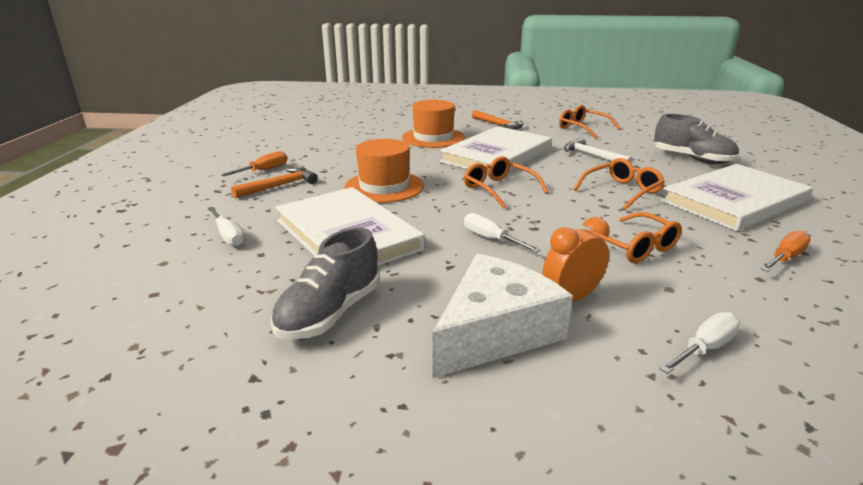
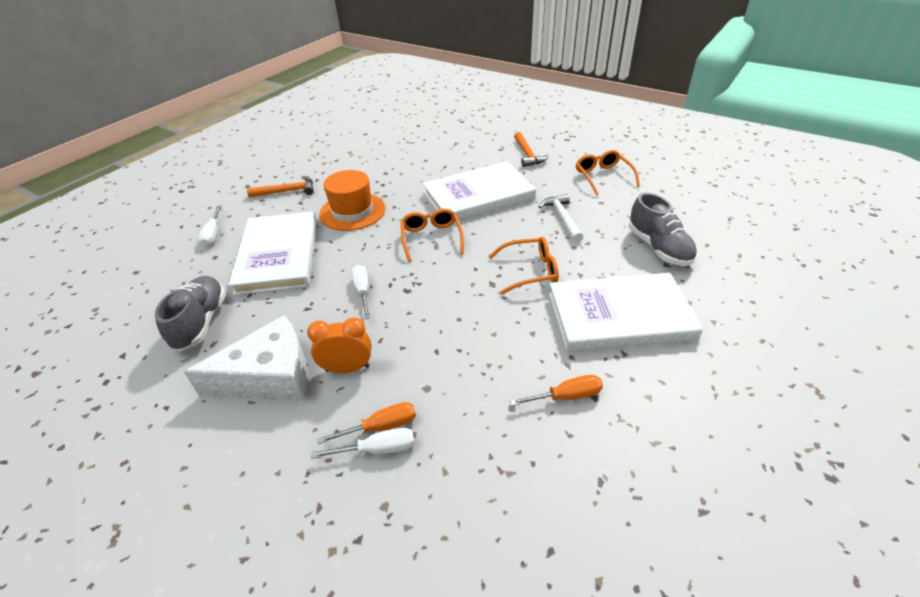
camera: 30 degrees right, 15 degrees up
(263, 170) = (293, 171): orange screwdriver -> orange screwdriver (380, 427)
(330, 313) = (201, 322): grey shoe -> grey shoe turned 120 degrees clockwise
(433, 138) = (452, 160): orange hat -> none
(633, 247) = (455, 337): orange glasses -> none

